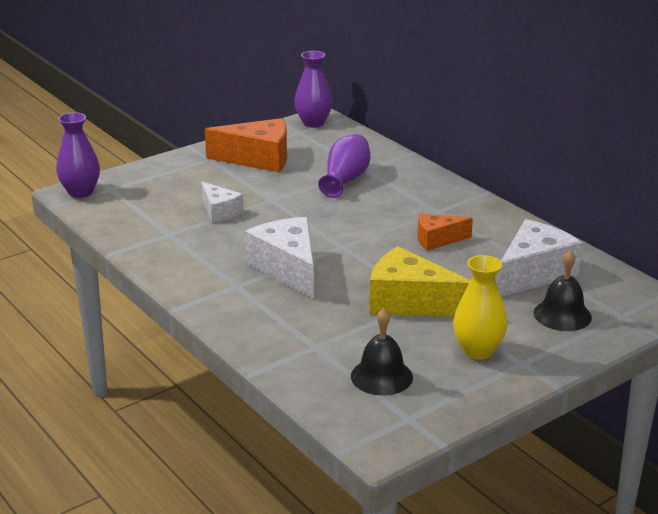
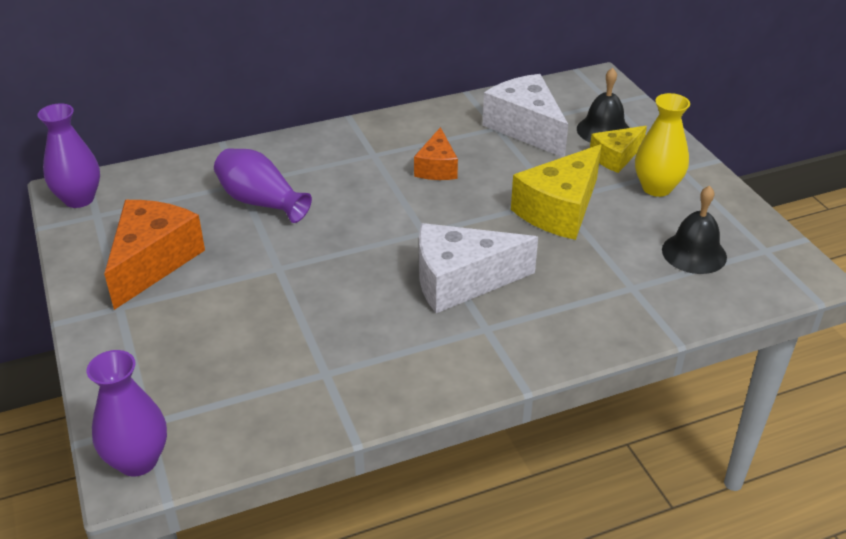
camera: 75 degrees left, 10 degrees up
(220, 212) = (287, 317): white cheese -> none
(517, 325) = (615, 157): none -> yellow cheese

